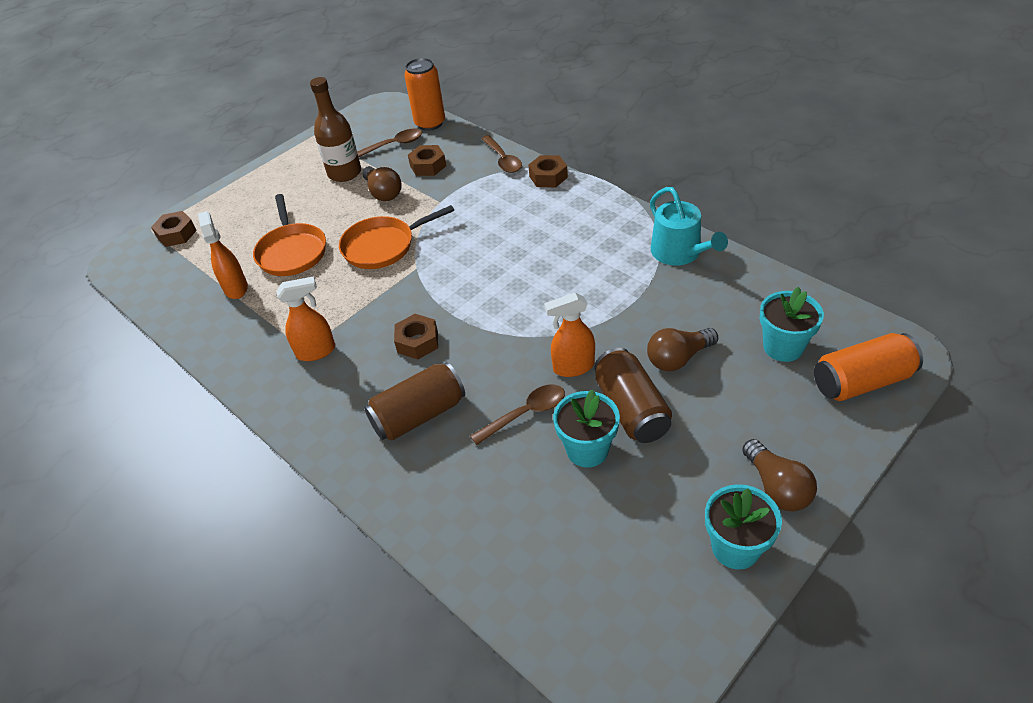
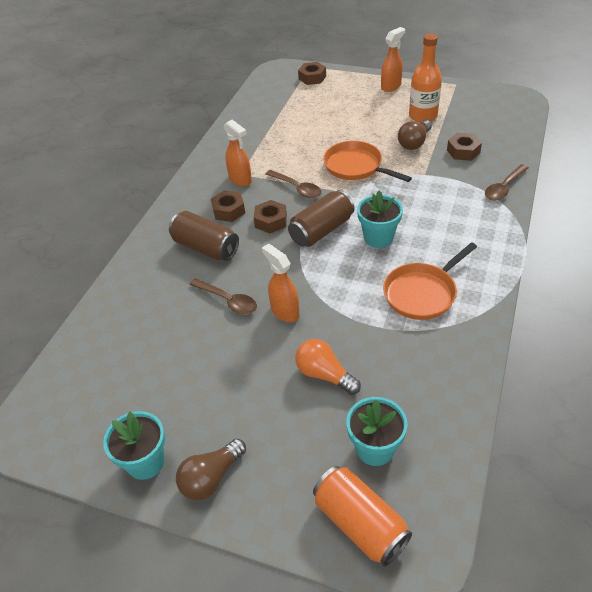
camera: 65 degrees right, 0 degrees up
(236, 288) = (278, 122): orange spray bottle -> orange spray bottle (391, 86)
(292, 251) = (325, 129): orange pan -> orange pan (422, 293)
(344, 173) = (423, 116): brown bottle -> orange bottle
(393, 145) = (474, 124): brown spoon -> brown spoon (297, 188)
(430, 123) = (518, 131): orange can -> none
(548, 177) = (502, 222): brown nut -> brown nut (229, 211)
(587, 450) = (207, 346): turquoise flower pot -> turquoise flower pot (378, 238)
(631, 409) = (256, 360): brown can -> brown can (321, 230)
(678, 358) = (324, 375): brown light bulb -> orange light bulb
(680, 253) = (458, 339): turquoise watering can -> none

